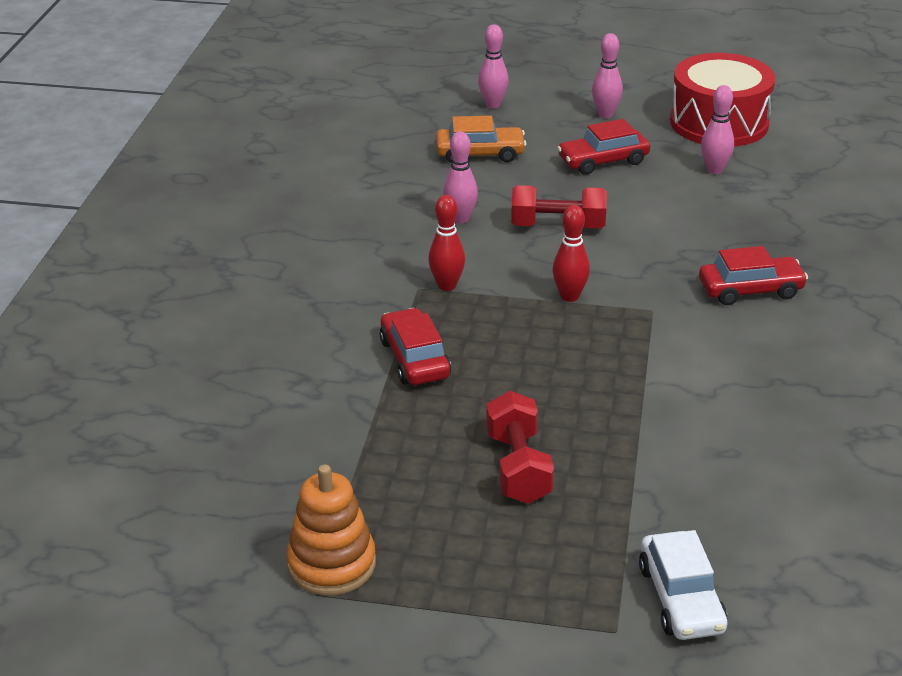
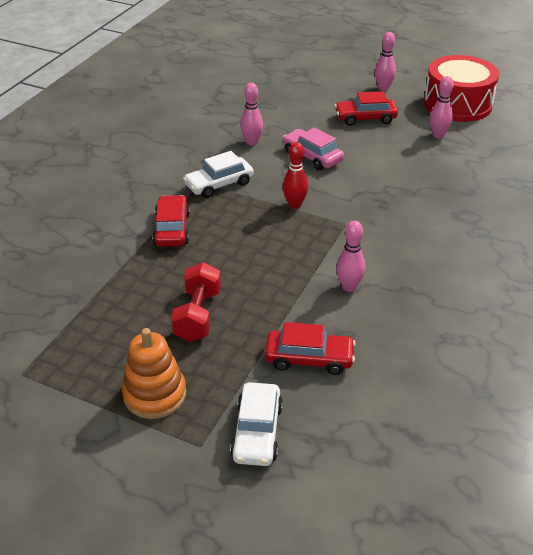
camera: 15 degrees right, 5 degrees up
(332, 564) = (43, 356): orange stacking toy -> orange stacking toy (155, 394)
(447, 285) = (219, 184): red bowling pin -> white car
(480, 154) = (287, 102): orange car -> none
(493, 105) = (313, 72): pink bowling pin -> pink bowling pin (349, 287)
(558, 226) = (312, 156): red dumbbell -> pink car
(750, 290) = (420, 221): red car -> red car (309, 358)

